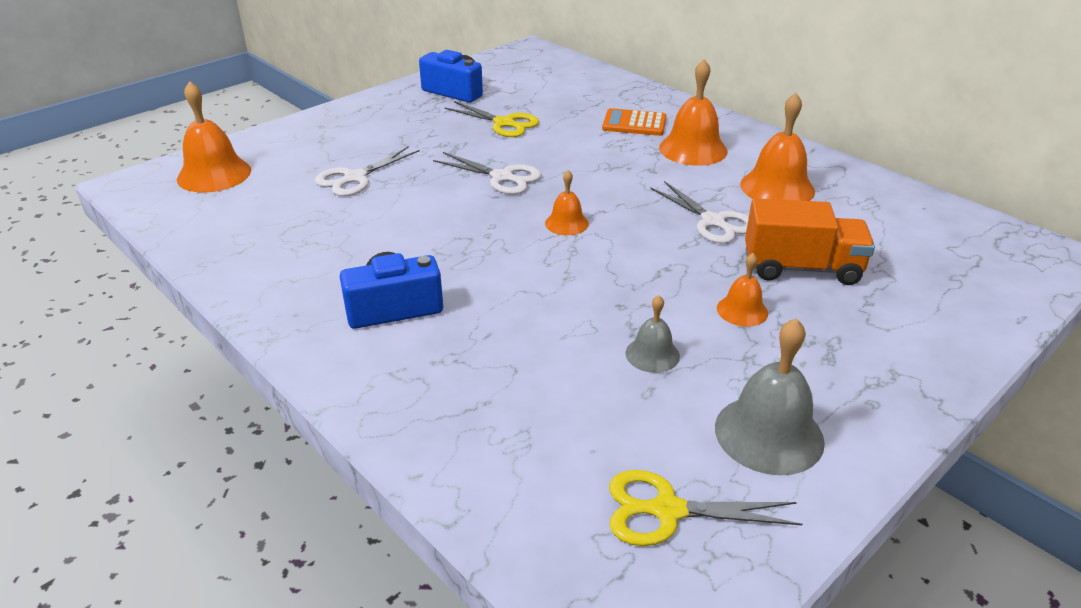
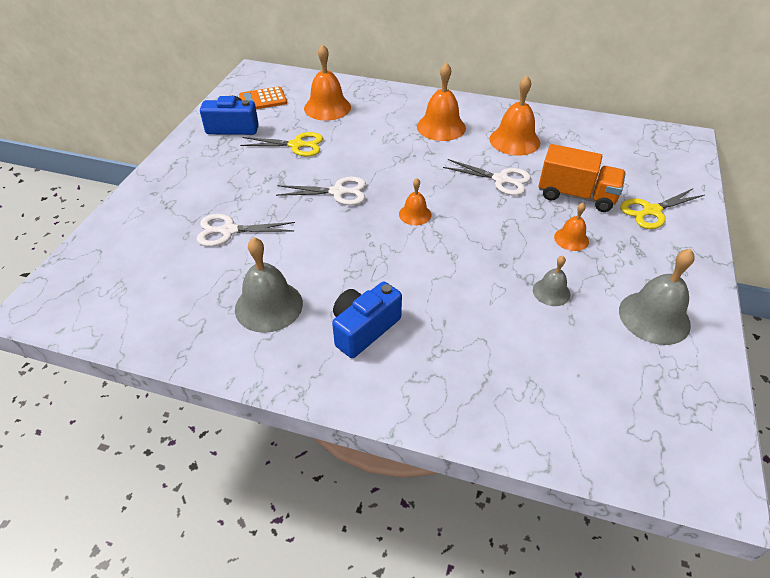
camera: 30 degrees left, 10 degrees up
(214, 174) = (105, 270): orange bell -> orange bell (327, 107)
(323, 253) = (268, 306): none -> grey bell
(355, 178) = (229, 231): white scissors -> white scissors turned 75 degrees clockwise
(634, 123) = (386, 117): orange calculator -> orange calculator (263, 100)
(667, 510) = (649, 393): yellow scissors -> yellow scissors (652, 211)
(801, 268) = (576, 195): orange truck -> orange truck turned 45 degrees clockwise

